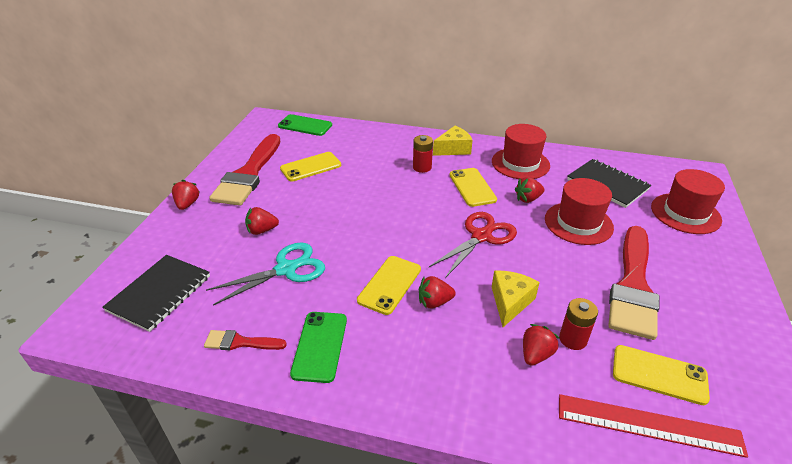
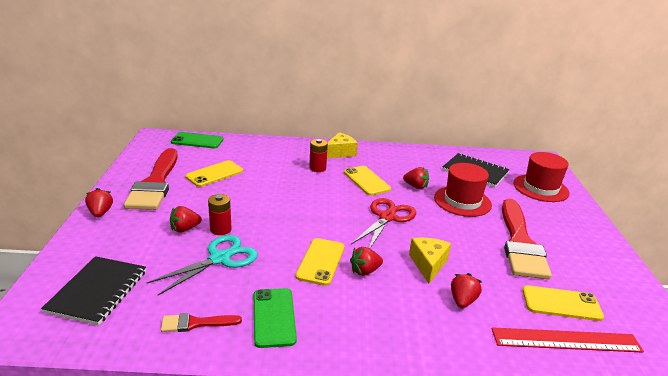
camera: 15 degrees left, 10 degrees down
(520, 163) = (400, 160): red hat -> none
(528, 199) = (416, 186): red strawberry -> red strawberry turned 120 degrees counterclockwise
(573, 339) = (487, 286): red battery -> red battery (220, 229)

